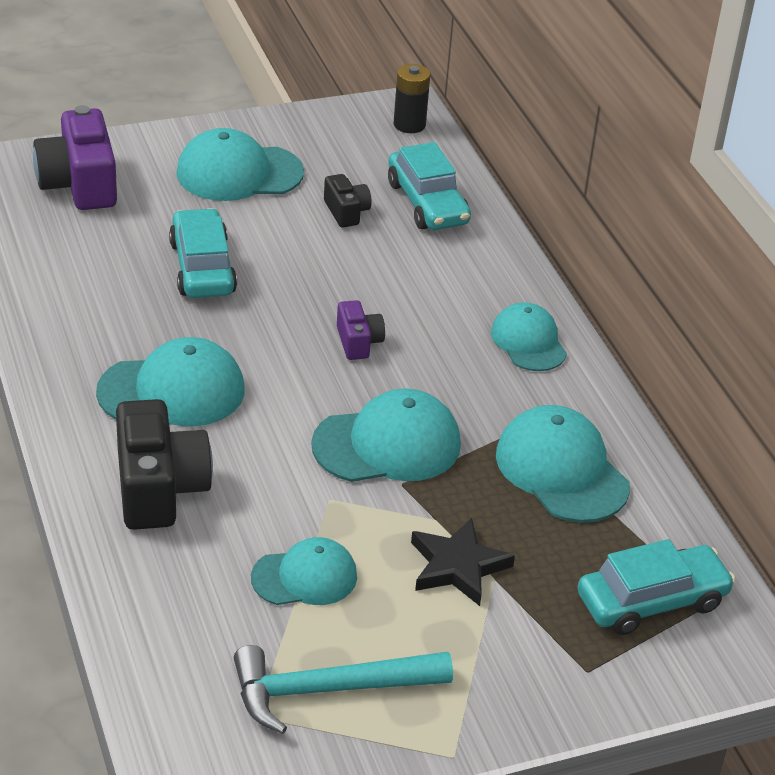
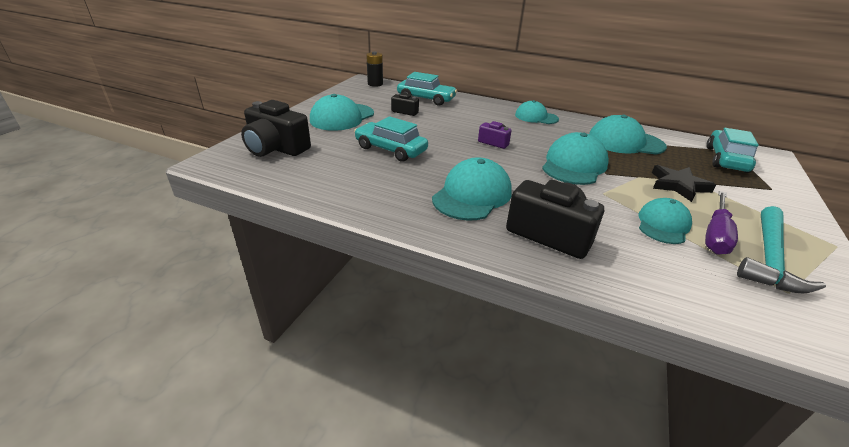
camera: 45 degrees left, 5 degrees down
(79, 184) = (276, 148): purple camera -> black camera
(335, 631) = (716, 235): none -> purple screwdriver

